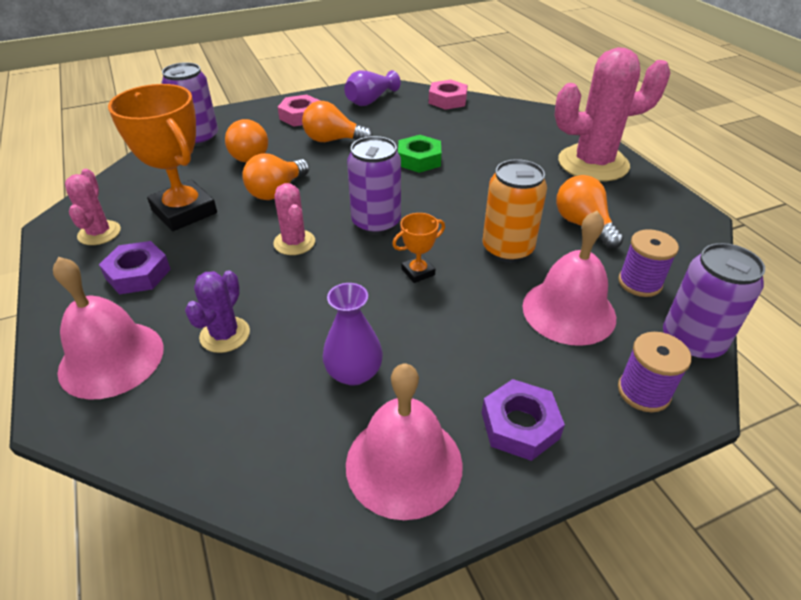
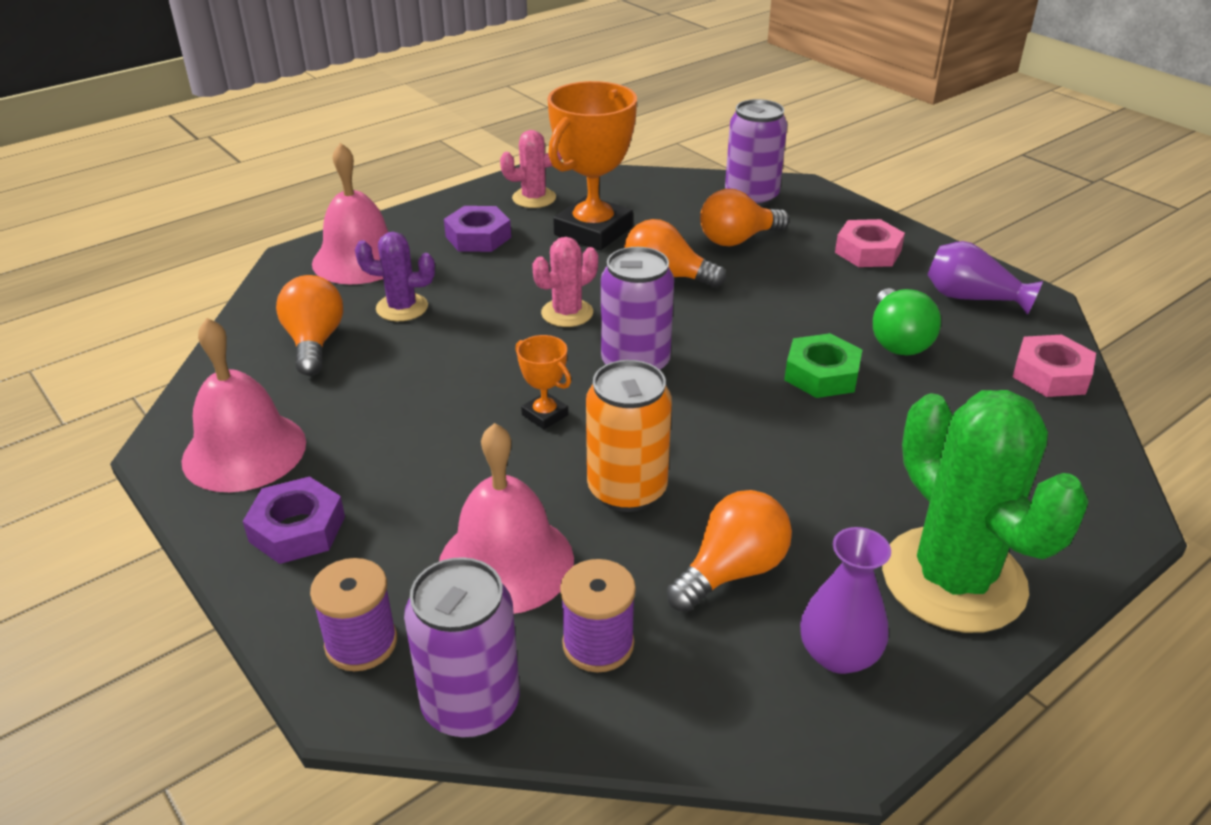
camera: 75 degrees right, 5 degrees down
(333, 140) = (821, 290): orange light bulb -> orange light bulb (314, 342)
(354, 372) = (362, 397): purple vase -> purple vase (838, 654)
(398, 130) = (897, 340): none -> green light bulb
(593, 163) = (953, 579): pink cactus -> green cactus

